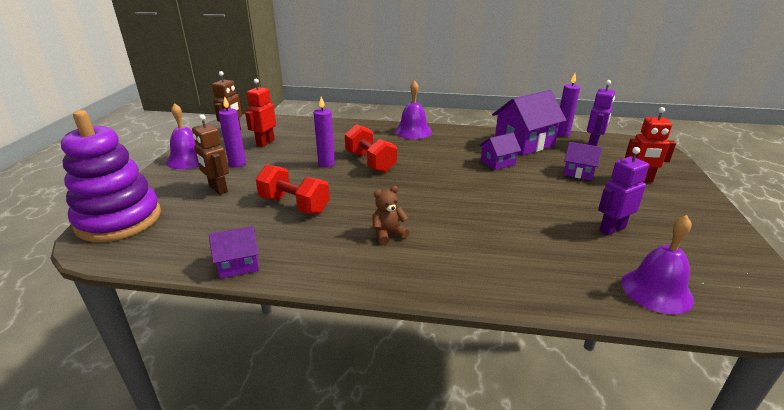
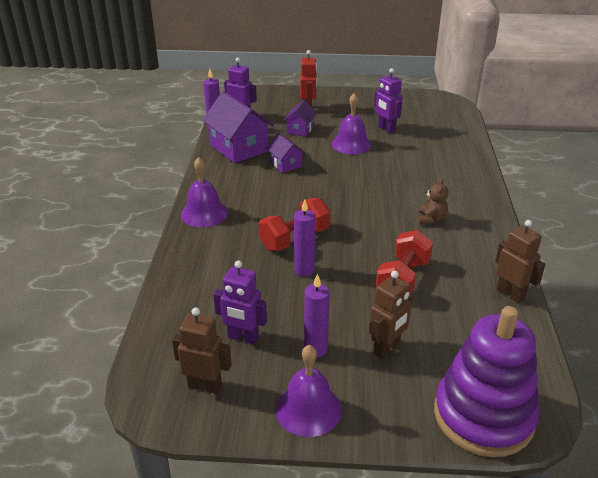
camera: 95 degrees left, 5 degrees up
(239, 264) = (510, 294): purple house -> brown robot
(265, 143) = (243, 338): red robot -> purple robot
(388, 234) = (431, 219): brown teddy bear -> brown teddy bear turned 135 degrees counterclockwise
(656, 290) = (448, 126): purple bell -> purple bell (351, 144)

